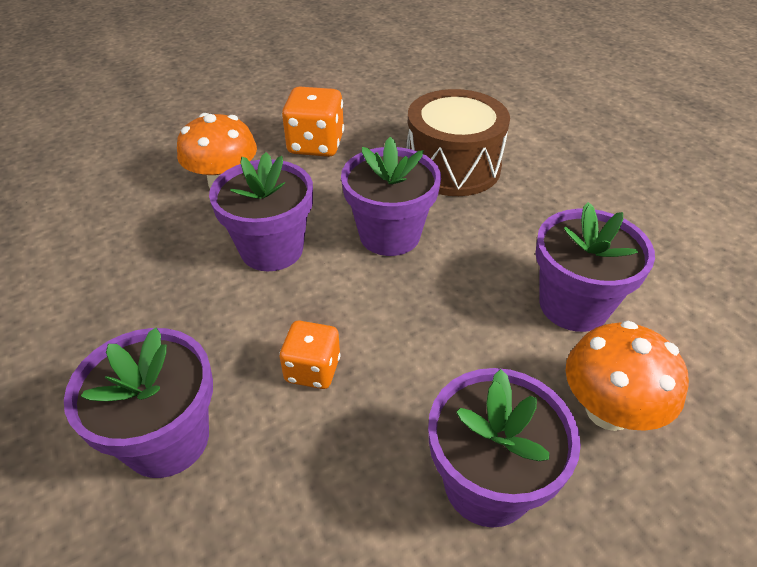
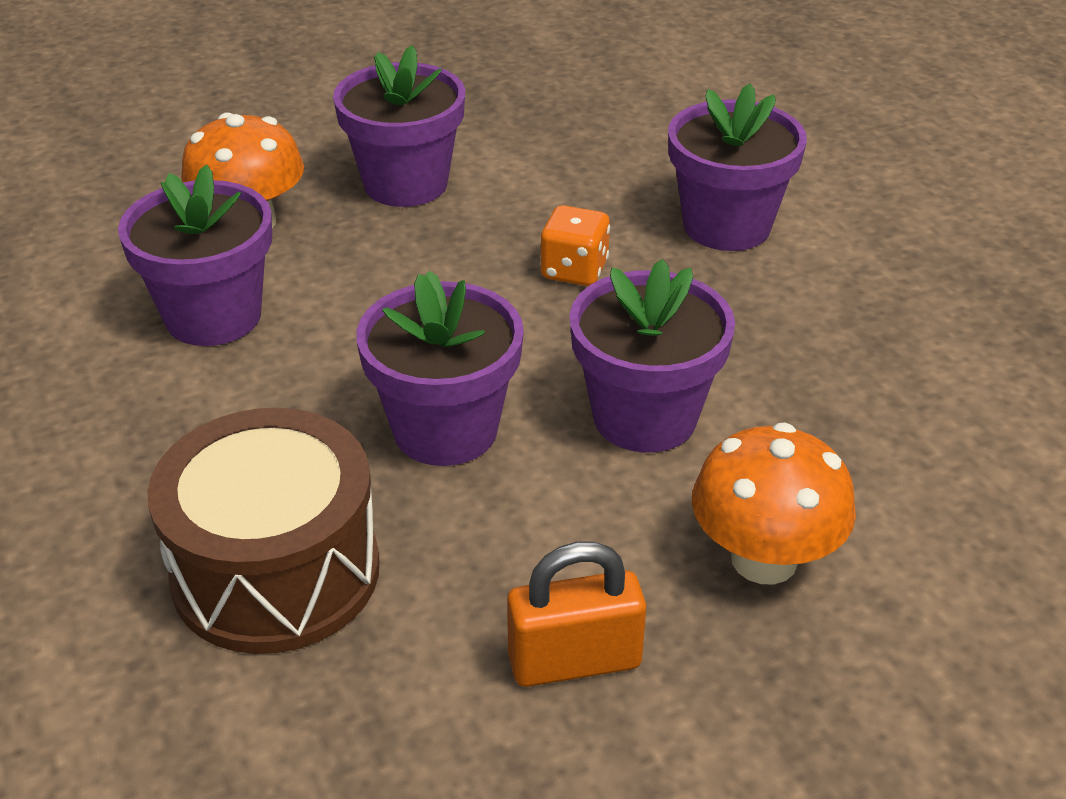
camera: 175 degrees left, 5 degrees down
(316, 145) = (574, 661): orange dice -> orange padlock

